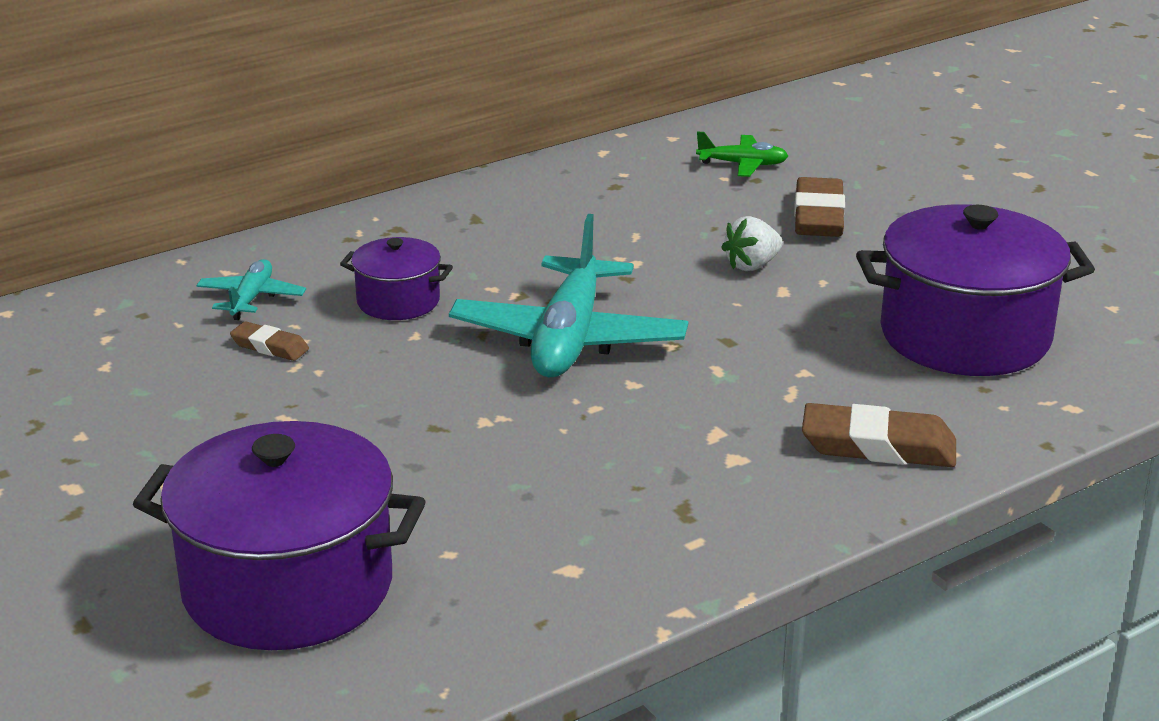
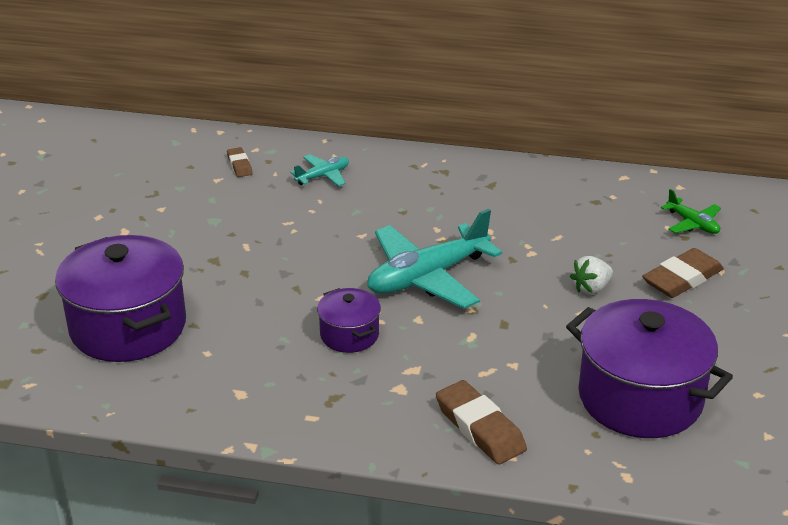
camera: 45 degrees right, 5 degrees up
(270, 347) = (293, 206): brown eraser -> brown eraser (239, 165)
(398, 301) = (382, 212): purple pot -> purple pot (349, 335)
(752, 265) = (591, 288): white strawberry -> white strawberry turned 45 degrees counterclockwise

